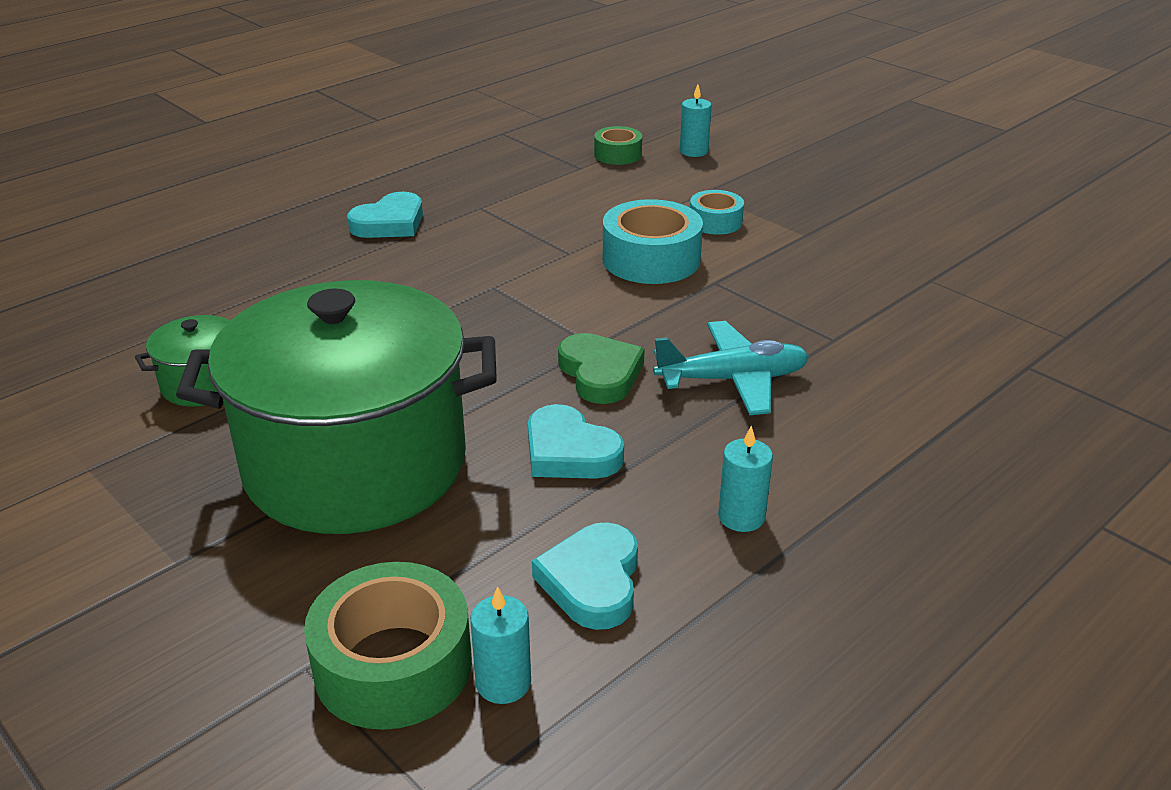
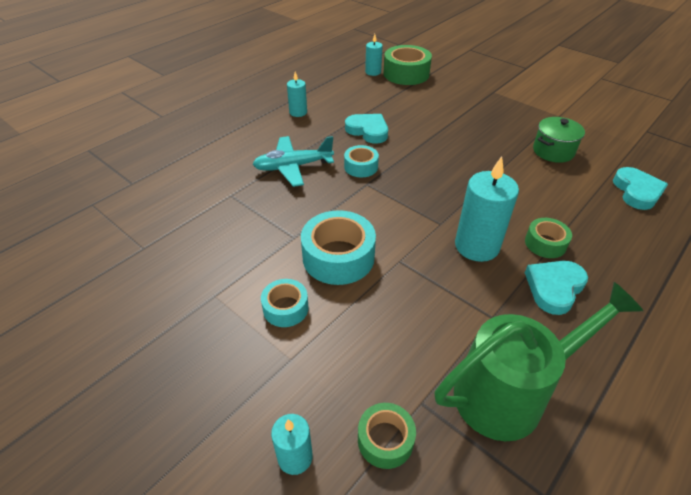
camera: 175 degrees right, 10 degrees up
(355, 464) = (454, 122): green pot -> none
(360, 259) = (545, 243): none -> green tape
(457, 261) = (477, 246): none -> turquoise candle
(496, 168) = (510, 393): none -> green watering can
(592, 581) = (351, 93): turquoise heart -> turquoise heart (637, 191)
(600, 373) = (361, 167): green heart -> turquoise tape

